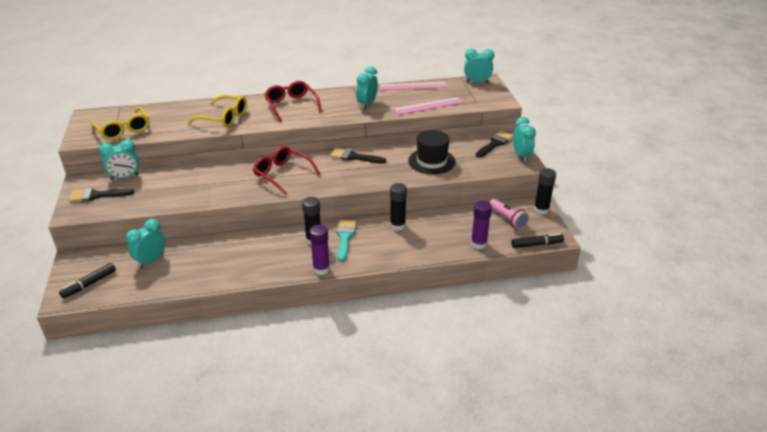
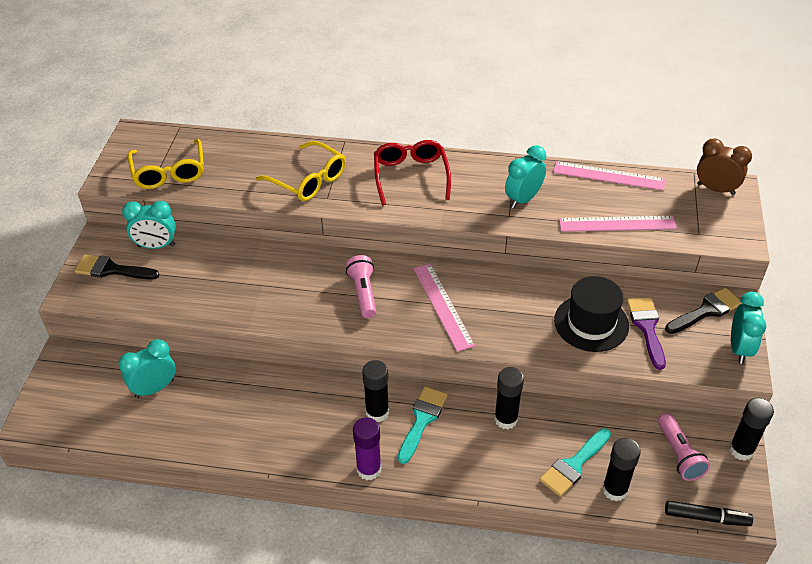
camera: 20 degrees right, 10 degrees up
(89, 284) = (69, 406): black marker -> none
(282, 174) = (363, 293): red glasses -> pink flashlight
(337, 171) = (442, 306): none -> pink ruler
(354, 157) = (477, 284): black brush -> none
(449, 238) = (574, 465): none -> turquoise brush
(465, 157) = (646, 327): none -> purple brush
(477, 82) = (715, 189): turquoise clock -> brown clock
(478, 244) = (614, 490): purple glue stick -> black glue stick

